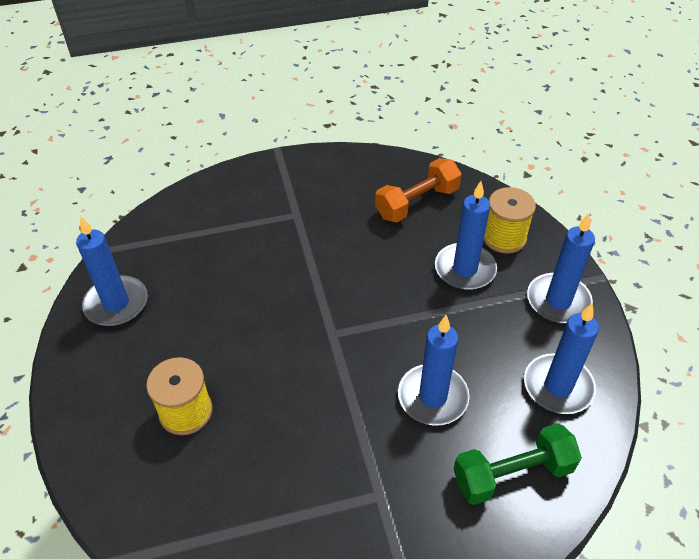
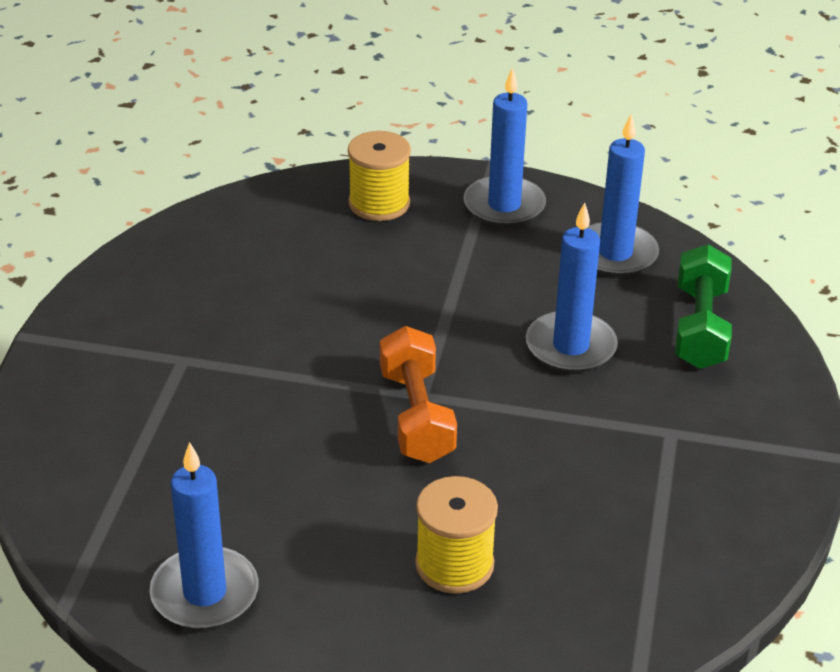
camera: 65 degrees left, 10 degrees down
(417, 203) = (259, 247): orange dumbbell -> orange dumbbell (416, 416)
(465, 269) = (404, 252): blue candle -> none

